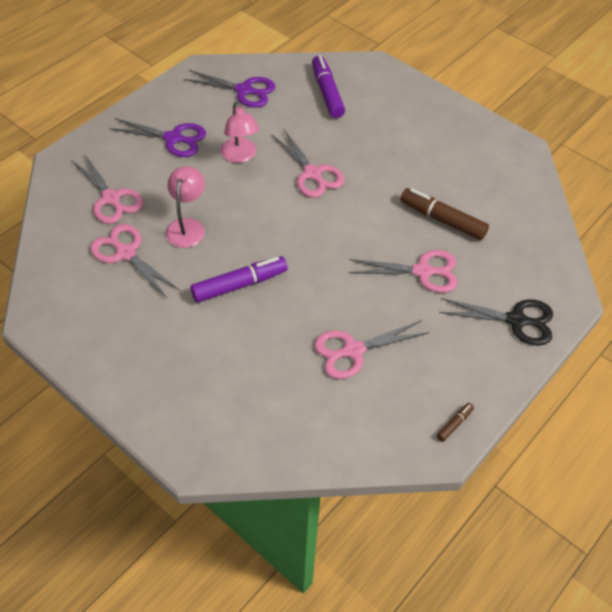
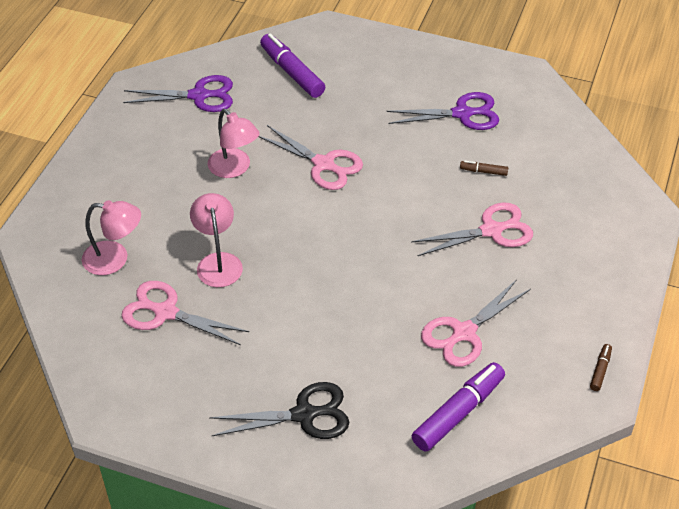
camera: 20 degrees left, 5 degrees down
(111, 199) = (115, 259): pink scissors -> pink lamp
(174, 138) = (148, 172): purple scissors -> purple scissors (462, 114)
(240, 285) = (310, 305): purple marker -> purple marker (458, 412)
(442, 219) = (483, 171): brown marker -> brown marker, size x0.46
(516, 320) = (608, 249): black scissors -> black scissors (304, 414)

